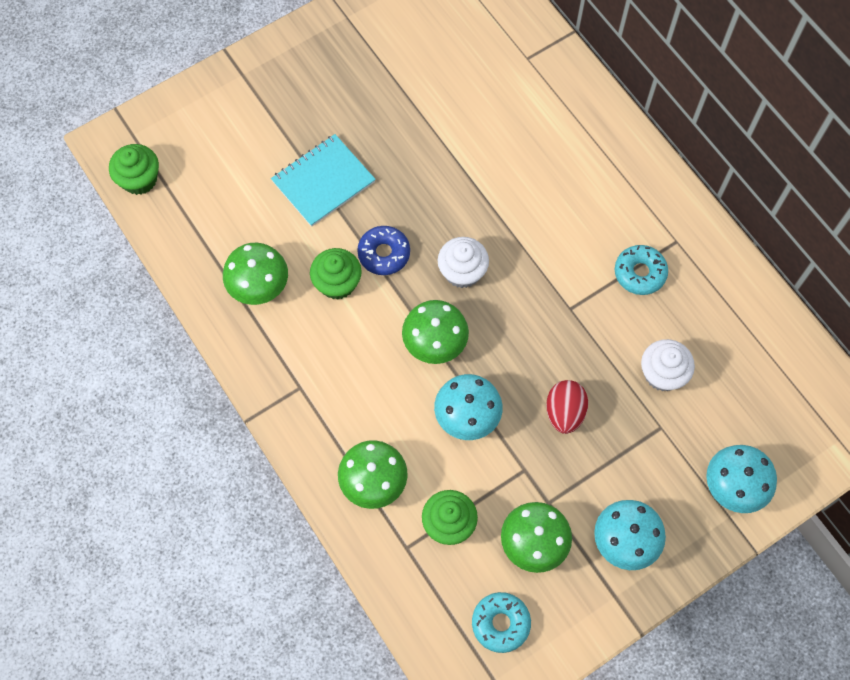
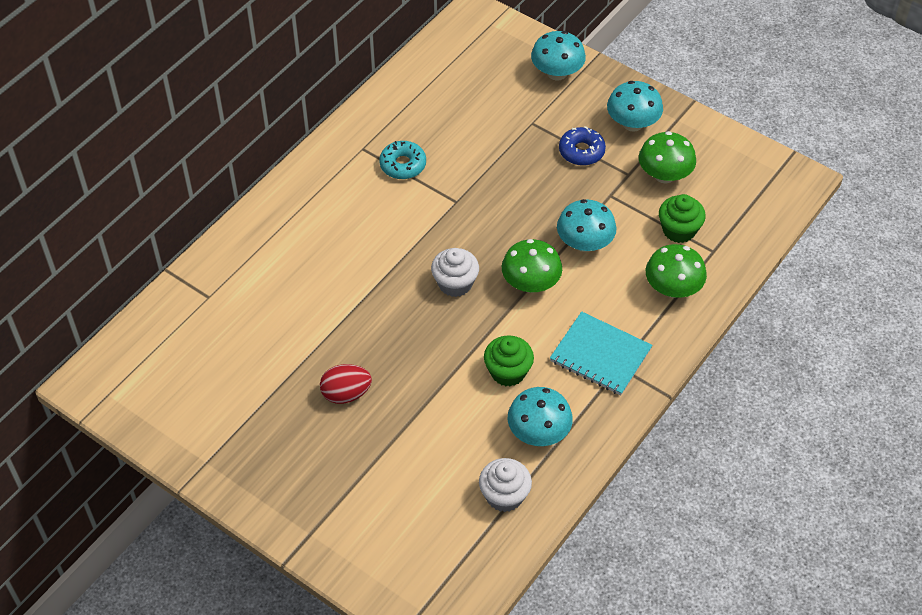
camera: 110 degrees left, 15 degrees down
(139, 179) = (471, 581): green cupcake -> none
(259, 285) = (538, 433): green mushroom -> turquoise mushroom
(323, 181) = (408, 418): turquoise notebook -> turquoise notebook (600, 355)
(384, 254) = (463, 346): blue donut -> blue donut (581, 151)
(500, 623) = (735, 178): turquoise donut -> none
(564, 412) = (549, 183): red egg -> red egg (346, 394)
(662, 374) = (486, 131): white cupcake -> white cupcake (504, 496)

